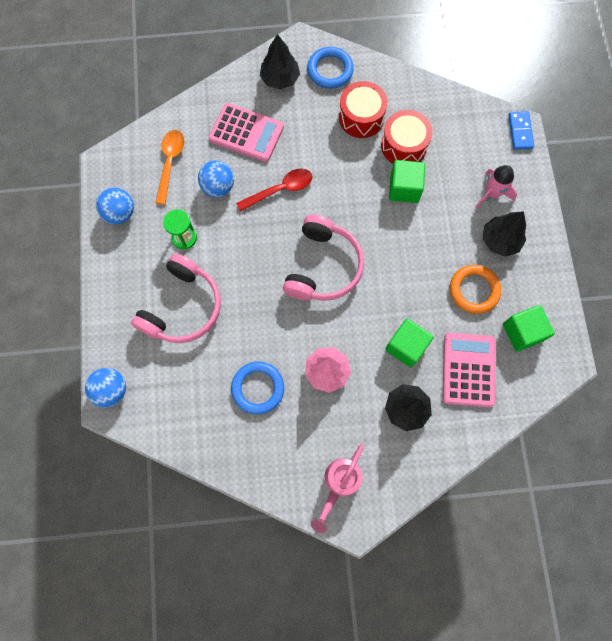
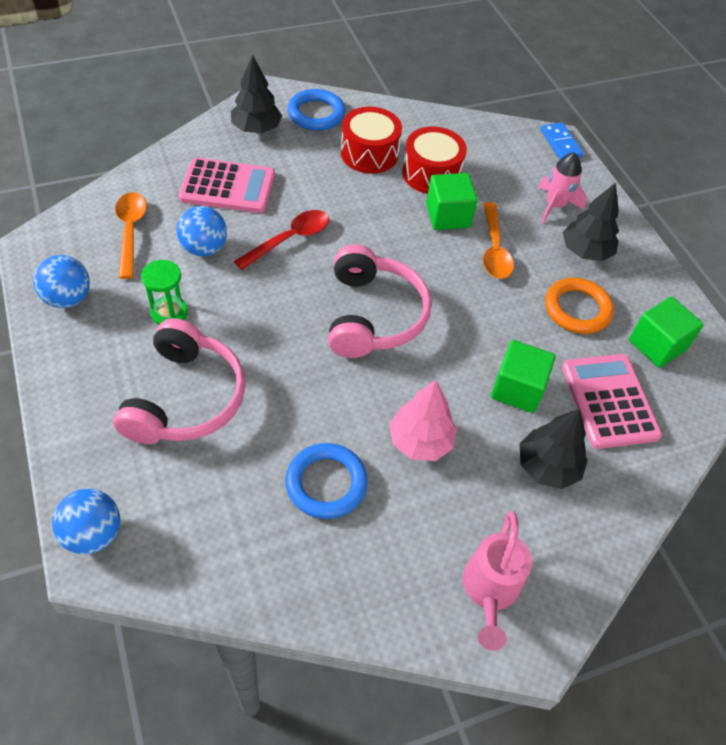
camera: 20 degrees left, 20 degrees down
(430, 226) = (494, 249): none -> orange spoon

